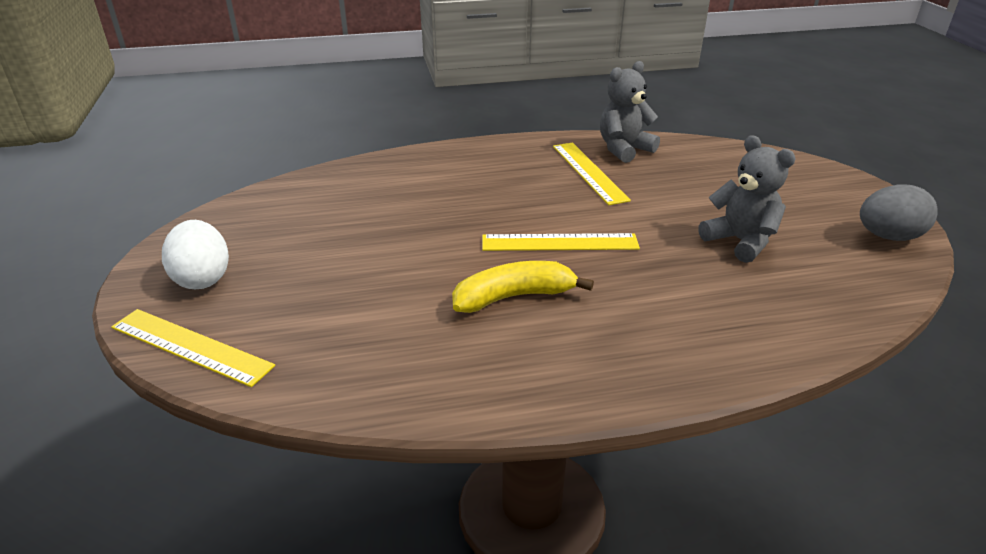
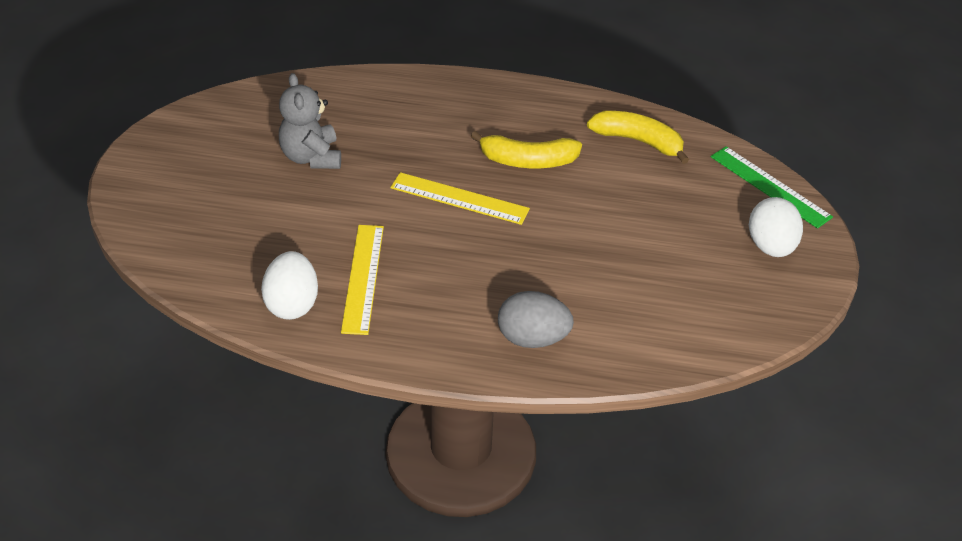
camera: 160 degrees left, 10 degrees up
(190, 346) = (770, 186): yellow ruler -> green ruler
(382, 360) = (638, 141): none -> yellow banana
(624, 149) = (292, 304): grey teddy bear -> white egg
(888, 237) = (190, 128): grey egg -> grey egg (532, 338)

